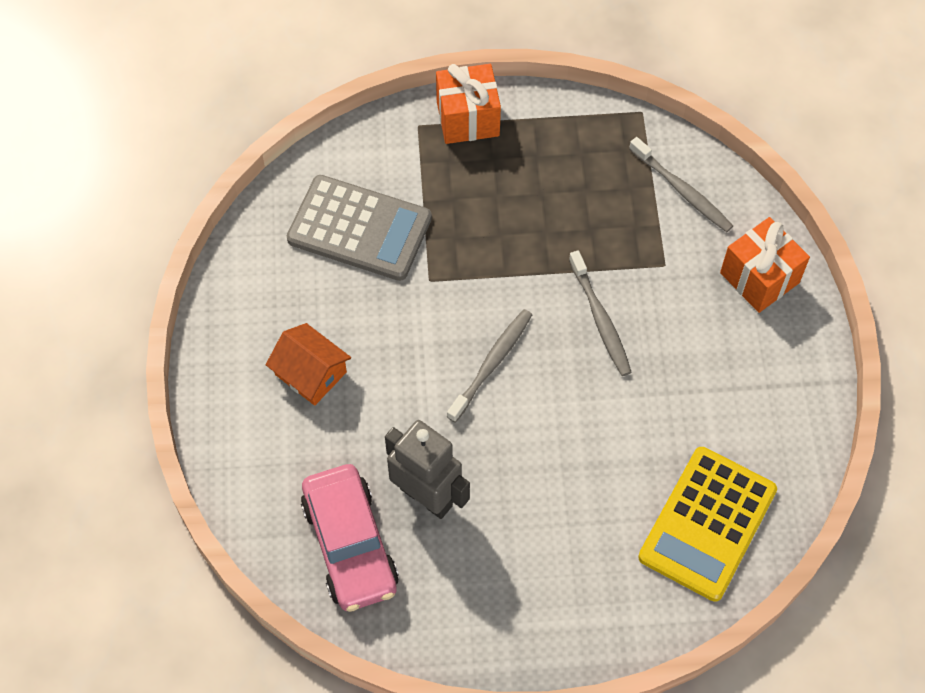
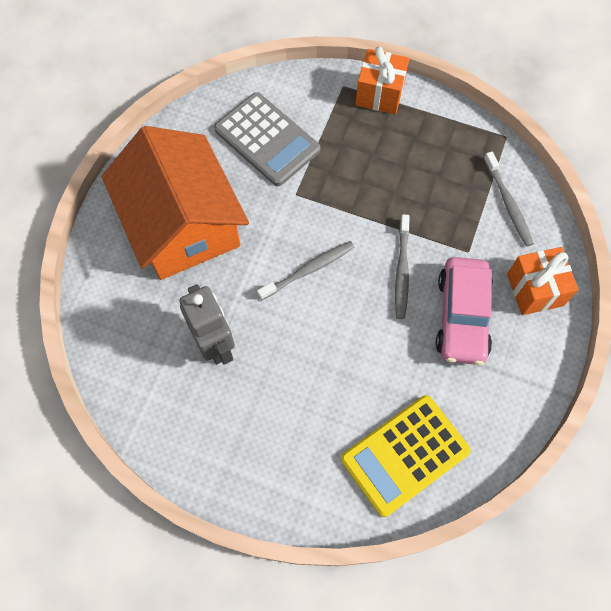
camera: 25 degrees right, 5 degrees up
(311, 373) = (183, 224): orange house -> orange house, size x2.37
(350, 545) = (145, 354): pink car -> pink car (462, 316)

